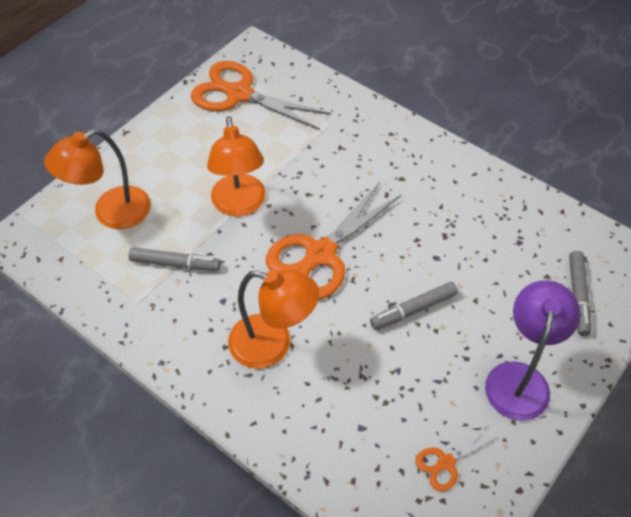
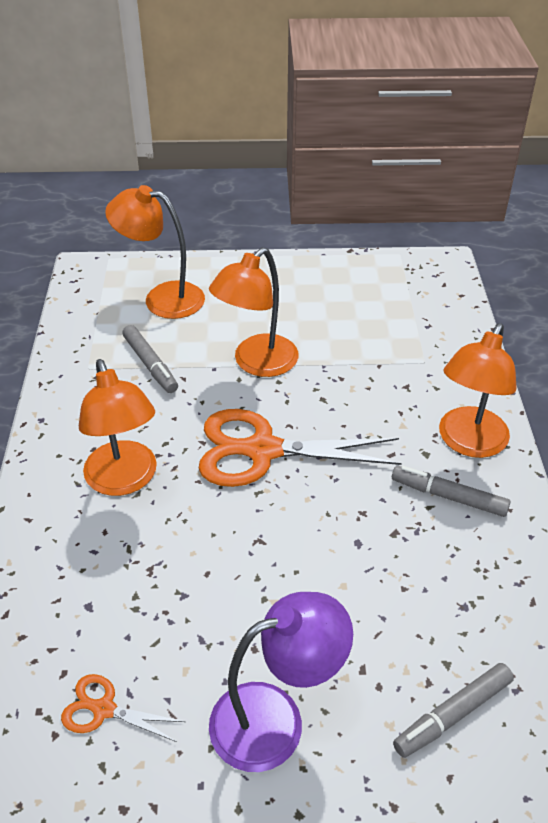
camera: 50 degrees right, 10 degrees down
(239, 94) = (380, 287): orange scissors -> none
(412, 154) = (468, 443): none -> orange lamp
(413, 310) = (270, 563): grey marker -> grey marker (448, 496)

